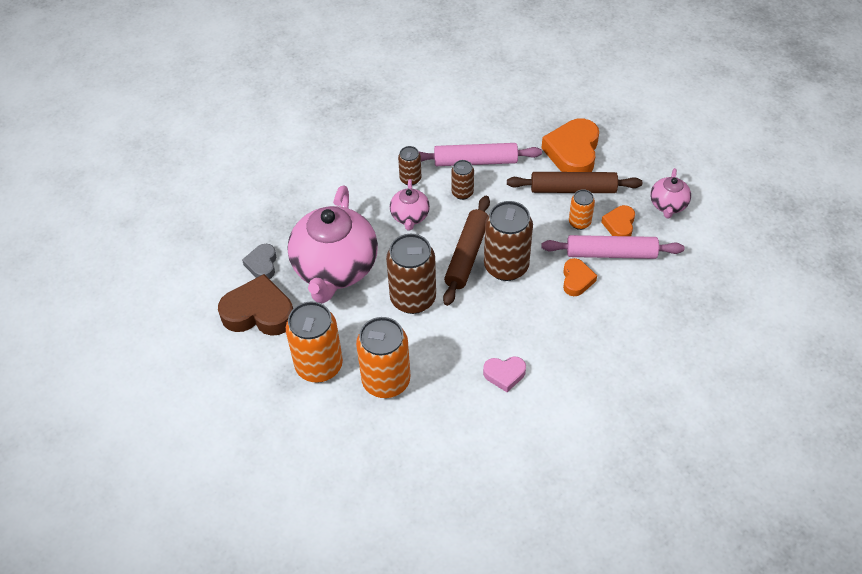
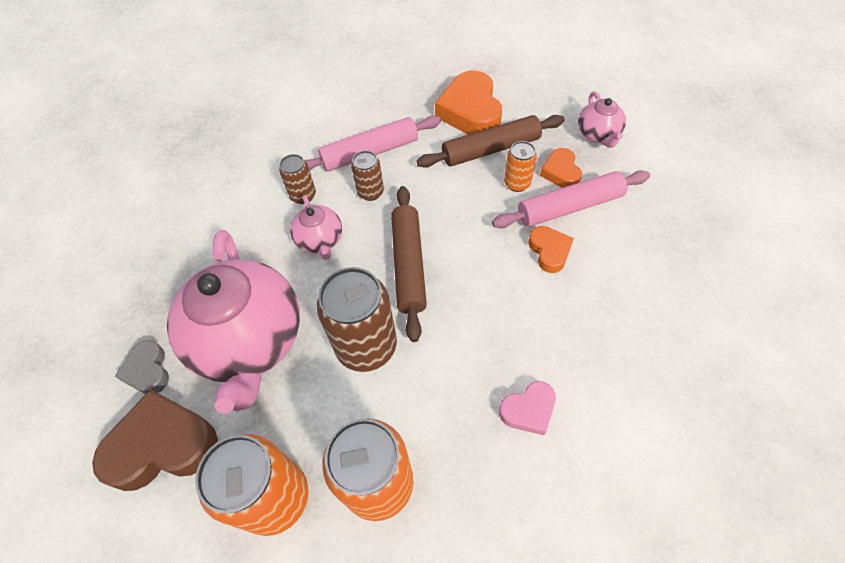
camera: 20 degrees left, 5 degrees up
(506, 266) = (461, 263): brown can -> none

